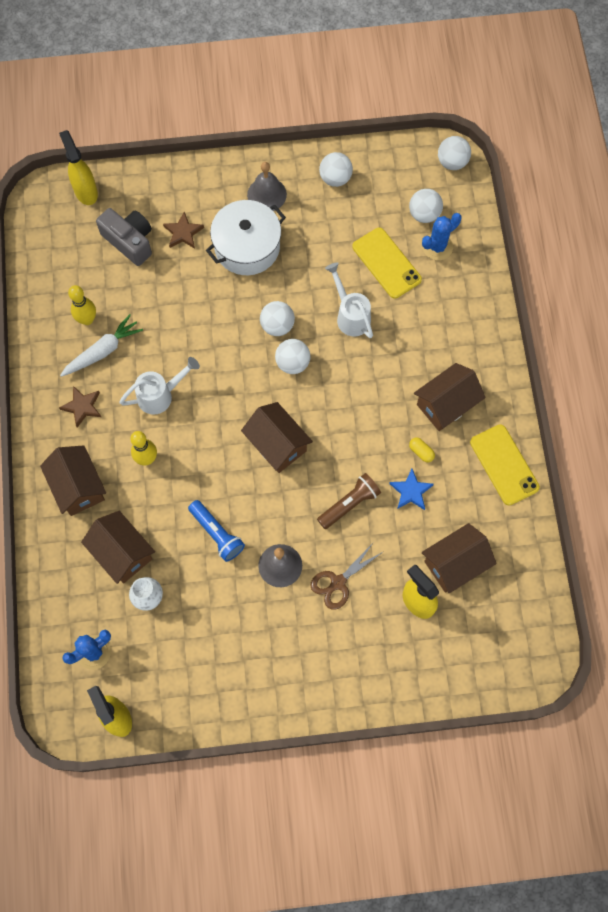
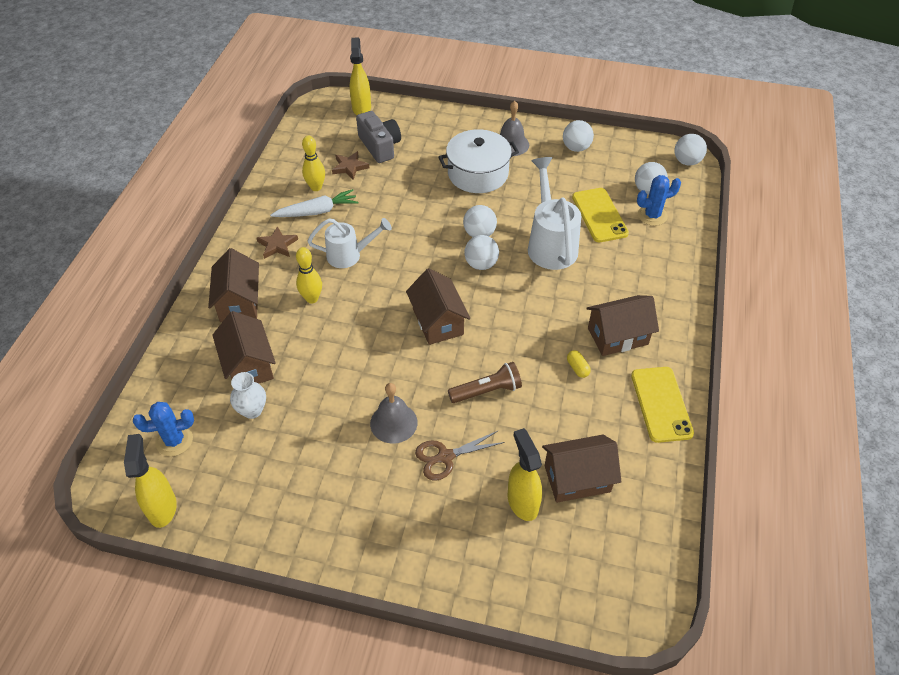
camera: 20 degrees right, 20 degrees down
(183, 233) = (427, 152): brown star -> brown star (349, 167)
(217, 534) = (345, 377): blue flashlight -> none
(350, 315) = (550, 243): white watering can -> white watering can, size x1.53
(411, 491) = (554, 399): blue star -> none

